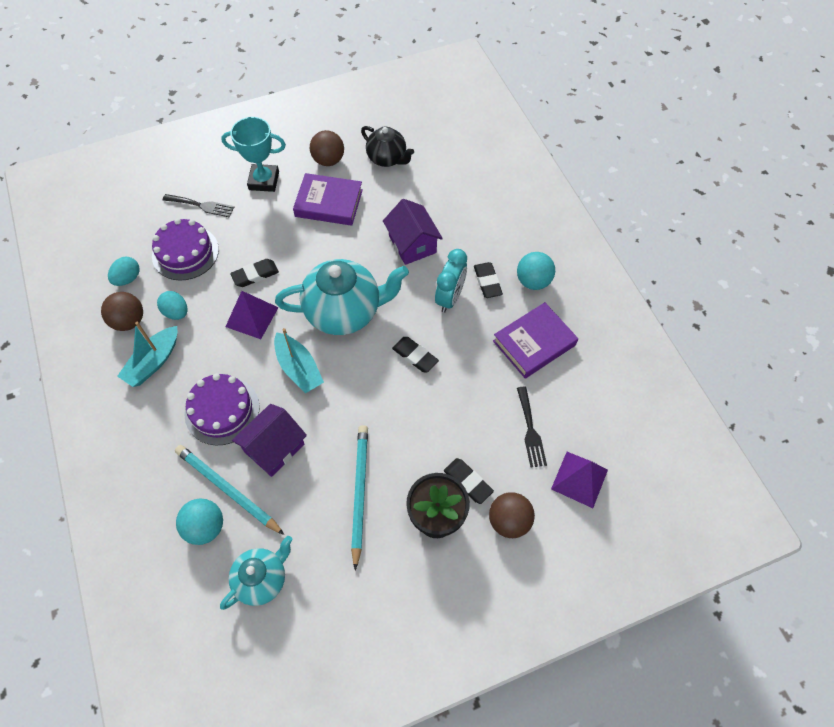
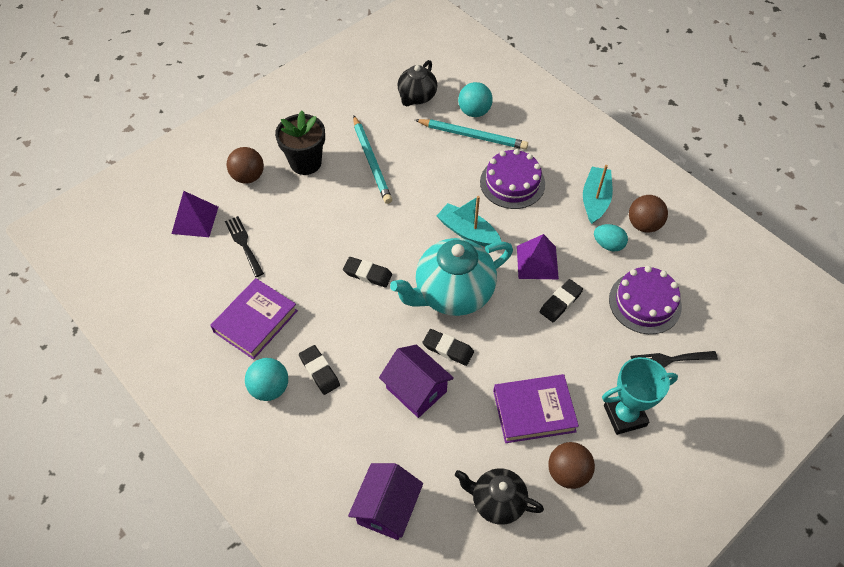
camera: 160 degrees right, 5 degrees down
(128, 278) = (677, 260): turquoise egg -> none
(262, 579) = (416, 97): turquoise teapot -> black teapot
(274, 448) = (454, 170): purple house -> purple house (387, 508)
(450, 298) = (354, 341): turquoise clock -> none
(468, 482) = (288, 192): black eraser -> black eraser (448, 349)

